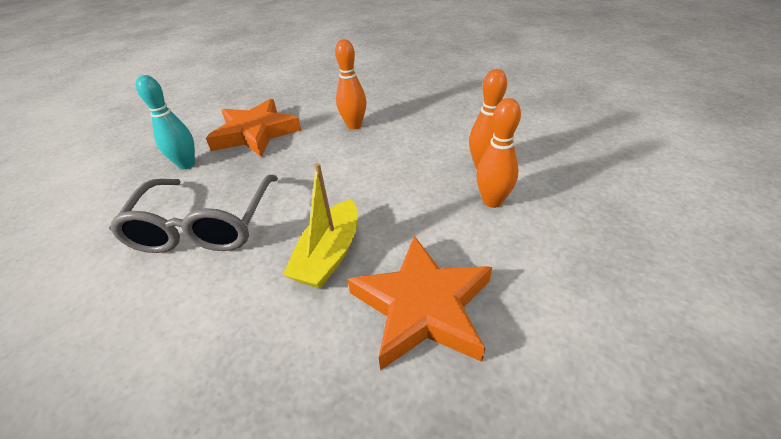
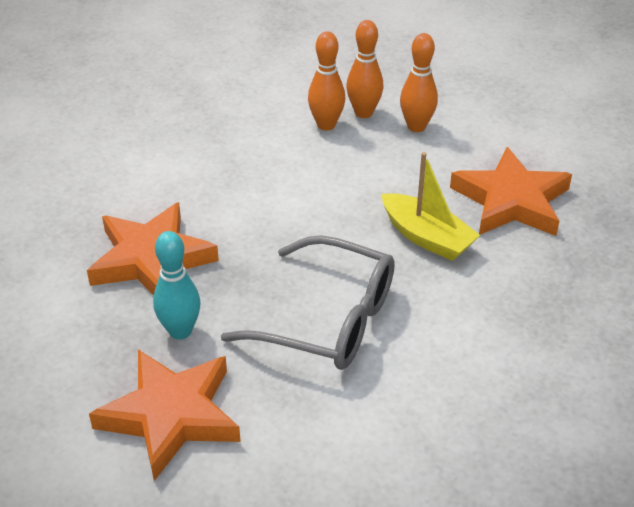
camera: 70 degrees left, 0 degrees up
(106, 185) = (171, 415): none -> orange star
(354, 125) = (210, 172): orange bowling pin -> orange bowling pin (326, 125)

